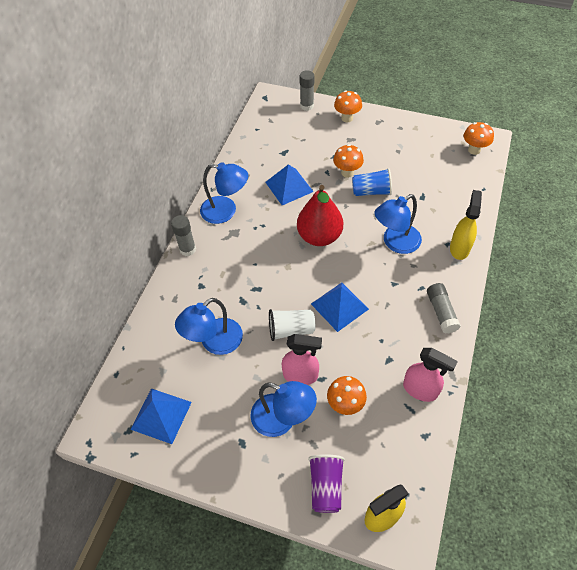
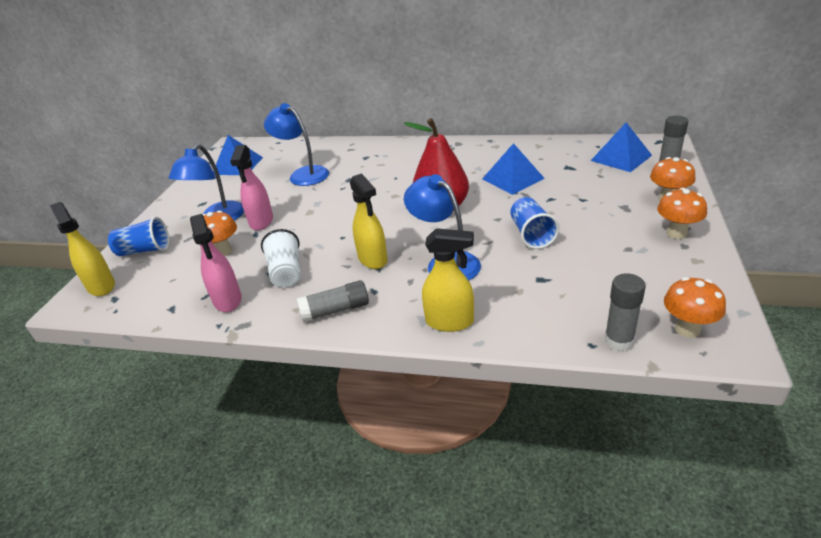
camera: 85 degrees right, 20 degrees down
(188, 249) = (407, 144): grey glue stick -> grey glue stick (619, 341)
(226, 211) = (461, 152): blue lamp -> none
(291, 330) = (314, 209): white cup -> white cup (286, 272)
(326, 486) = (145, 250): purple cup -> blue cup
(339, 306) = (343, 233): blue pyramid -> blue pyramid (621, 158)
(347, 172) = (557, 212): orange mushroom -> orange mushroom (676, 233)
(382, 286) = (373, 259): none -> yellow spray bottle
(420, 390) = (228, 300): pink spray bottle -> pink spray bottle turned 45 degrees counterclockwise

